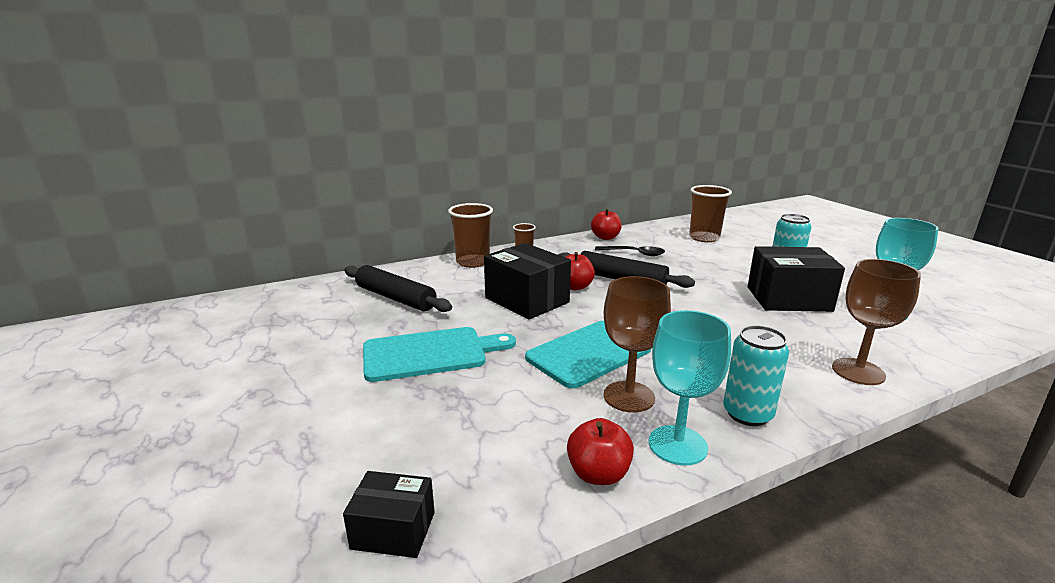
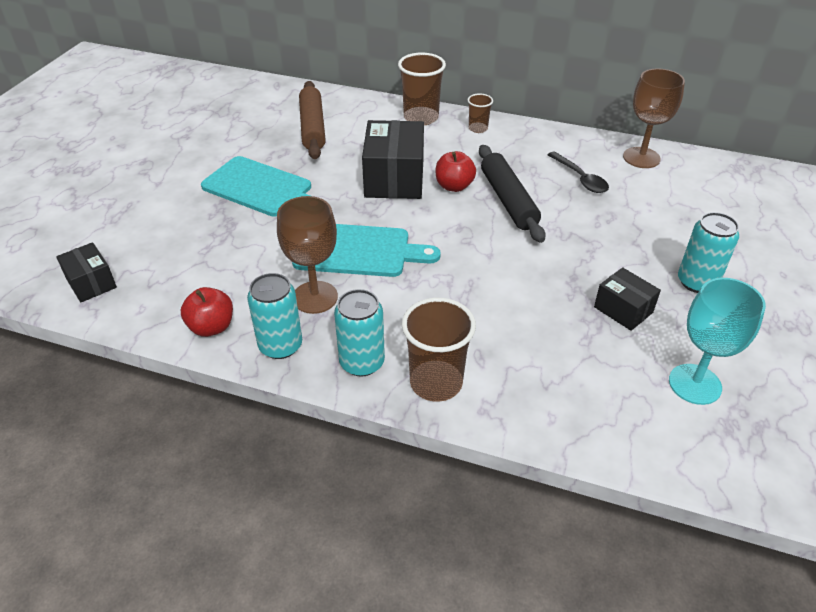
camera: 45 degrees right, 20 degrees up
(395, 298) = (312, 127): black rolling pin -> brown rolling pin
(605, 237) = (591, 145): red apple -> none
(677, 445) = (280, 346): turquoise goblet -> turquoise can
(704, 238) = (702, 197): brown cup -> brown cup (436, 383)
(788, 299) = (623, 309): black box -> black box, size x0.55
(858, 371) = (518, 401): brown goblet -> brown goblet (641, 158)

